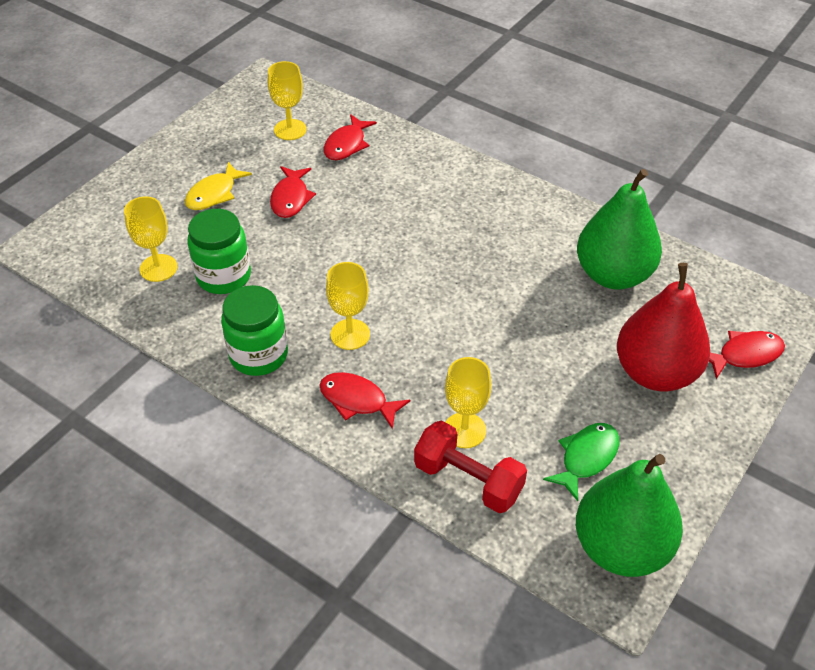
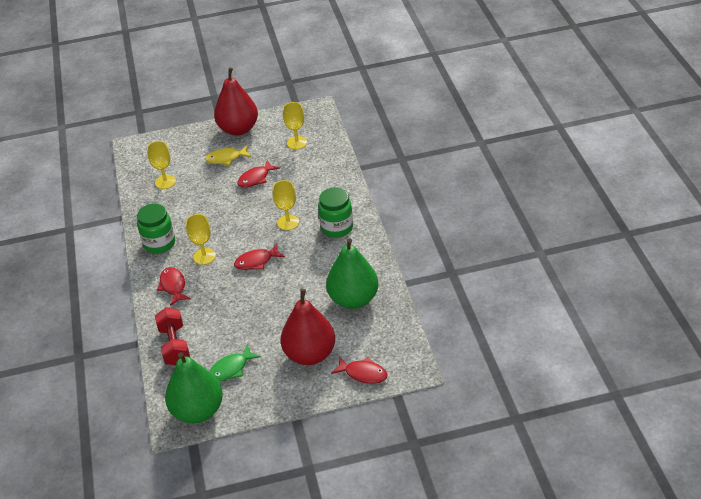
camera: 45 degrees right, 5 degrees down
(184, 150) = (238, 129): none -> red pear
(224, 276) = (186, 200): green jar -> green jar (337, 227)
(347, 144) = (313, 164): red fish -> red fish (256, 261)
(464, 430) = (198, 325): yellow goblet -> yellow goblet (288, 222)
(586, 458) = (231, 368): green fish -> green fish turned 150 degrees clockwise

